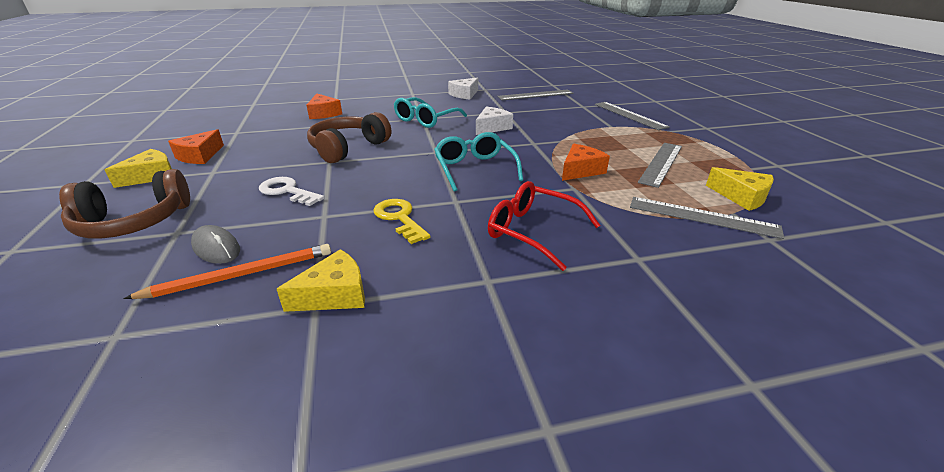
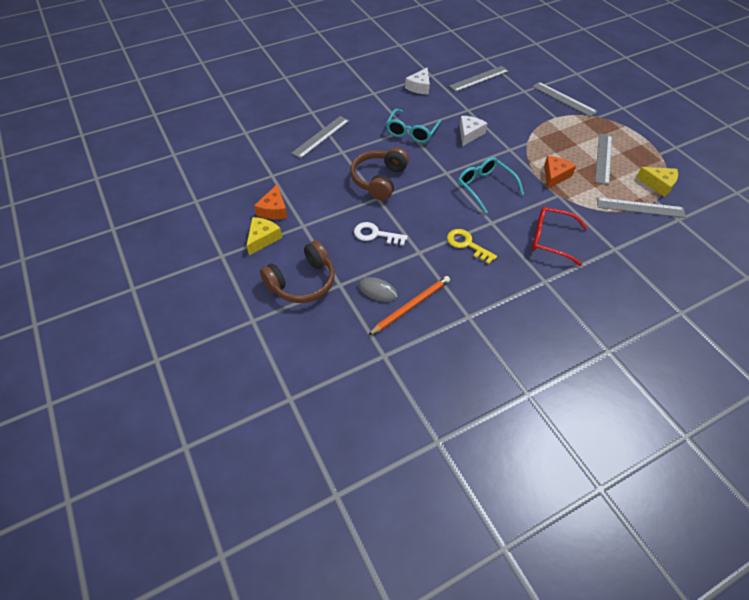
camera: 15 degrees left, 20 degrees up
(323, 113) = (321, 136): orange cheese -> grey ruler
(334, 294) = (472, 307): yellow cheese -> none

